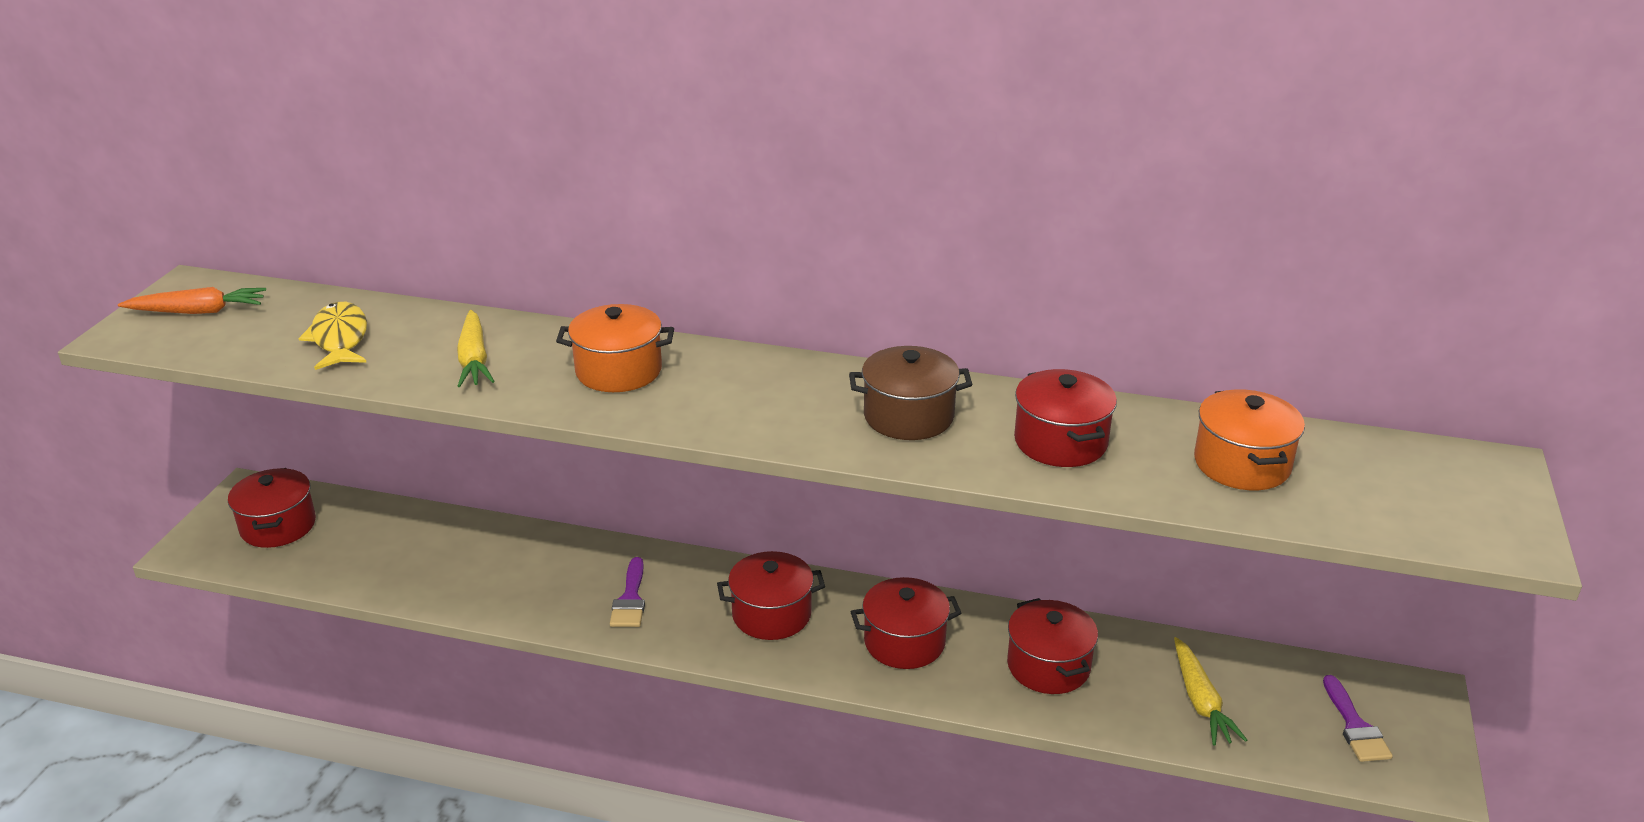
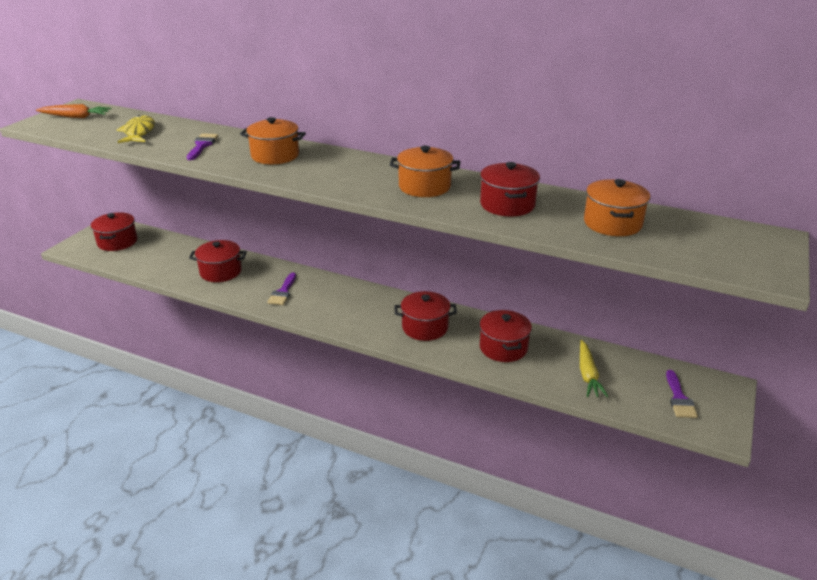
camera: 10 degrees right, 0 degrees up
(474, 359) = (202, 145): yellow carrot -> purple brush
(771, 614) = (356, 307): red pot -> red pot (221, 272)
(908, 416) = (424, 187): brown pot -> orange pot

